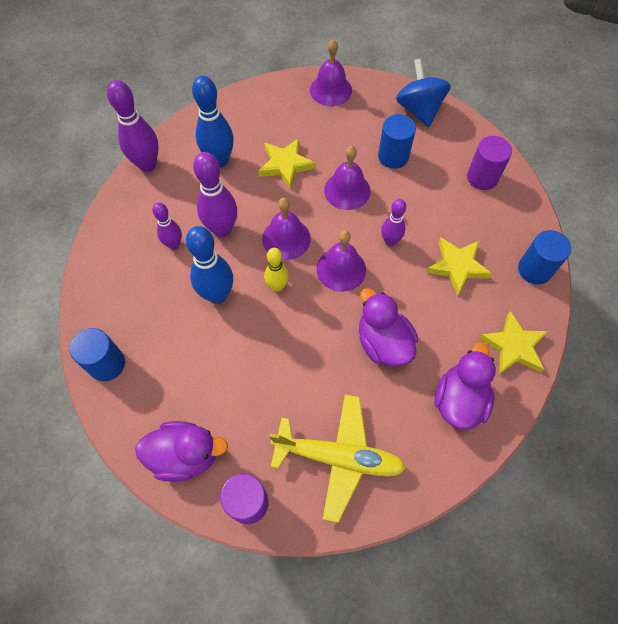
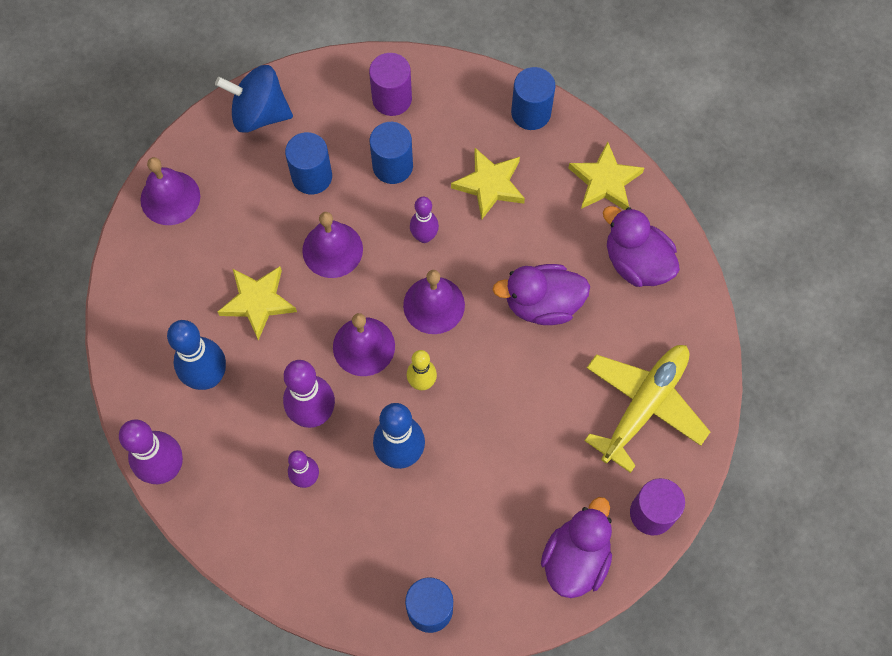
camera: 65 degrees left, 5 degrees up
(431, 199) = (392, 166): none -> blue cylinder

